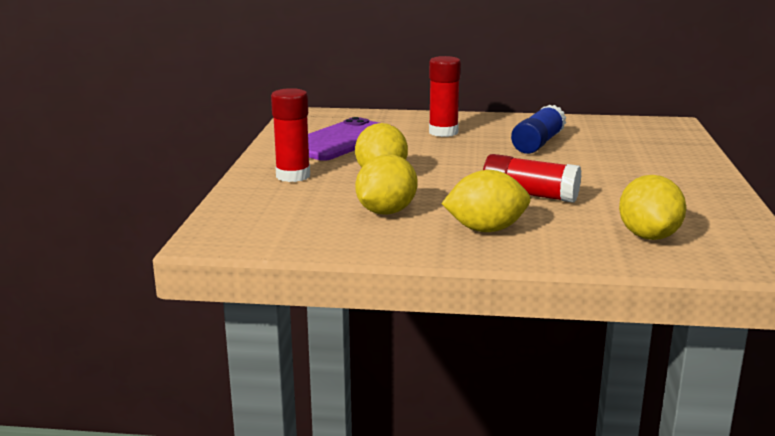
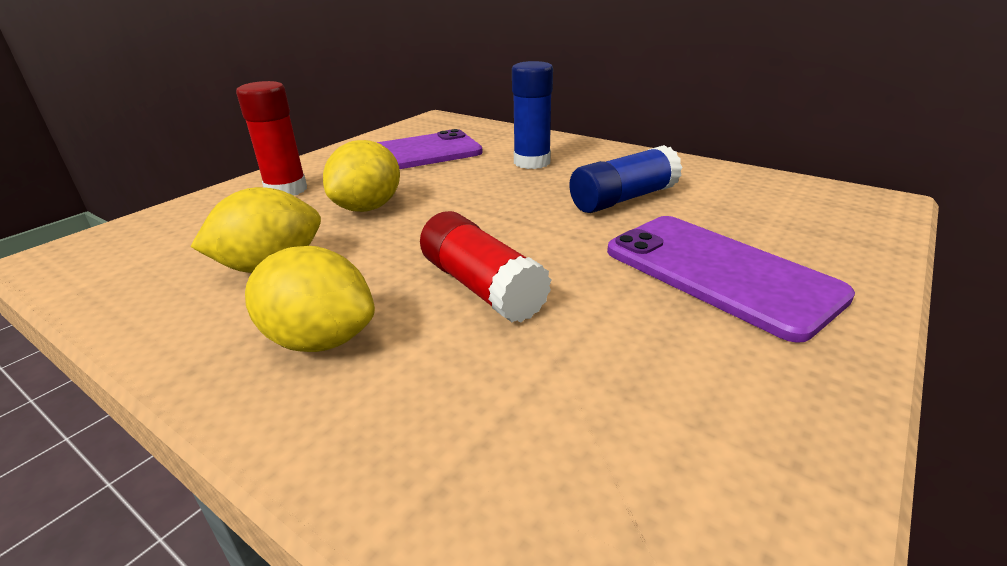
camera: 30 degrees right, 10 degrees up
(443, 132) = (532, 162): red glue stick -> blue glue stick
(636, 167) = (719, 273): none -> purple phone
(648, 236) = (537, 457): yellow lemon -> none

